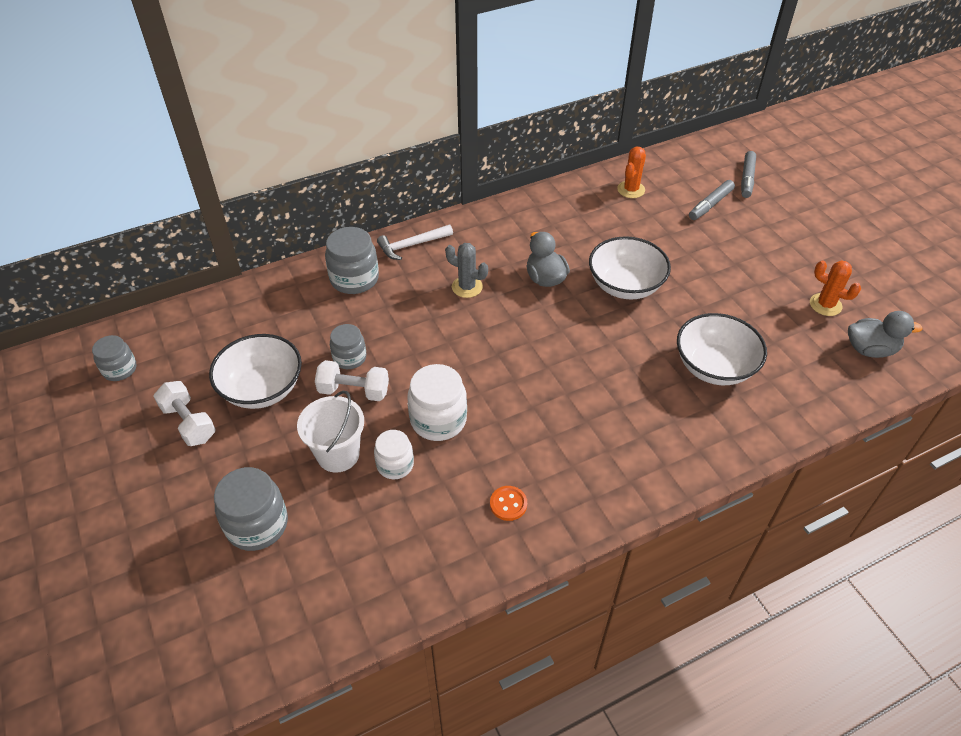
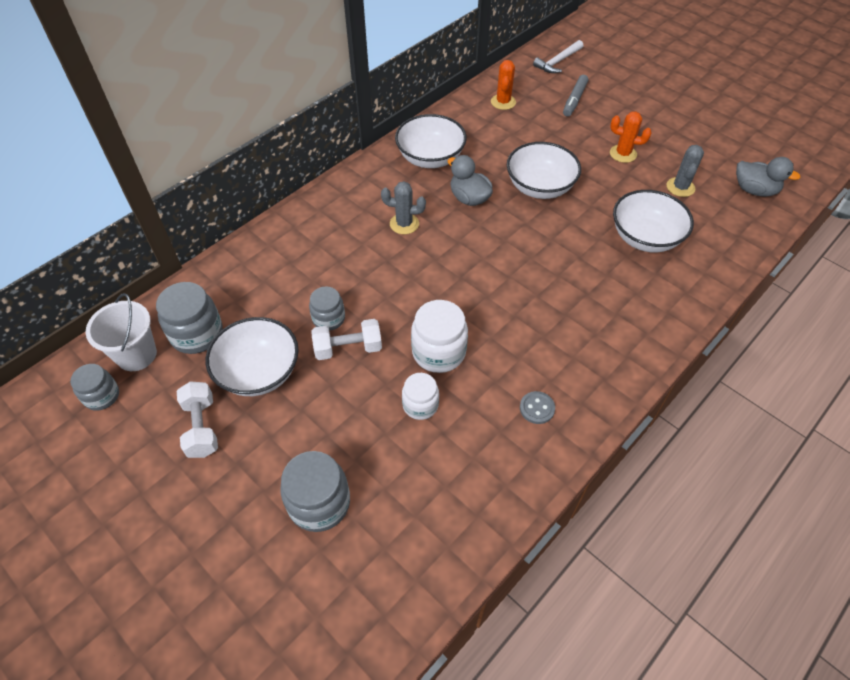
camera: 20 degrees left, 5 degrees up
(189, 423) = (201, 427): white dumbbell -> white dumbbell turned 45 degrees clockwise
(338, 454) = (363, 412): white bucket -> white bucket (136, 355)
(354, 279) = (296, 243): grey jar -> grey jar (197, 334)
(412, 245) = (334, 198): white hammer -> white hammer (557, 62)
(508, 504) = (537, 408): orange button -> grey button
(526, 229) = (430, 158): none -> white bowl
(747, 179) = (592, 71): grey marker -> none
(783, 324) = (680, 187): none -> grey cactus
(825, 305) = (704, 162): orange cactus -> orange cactus (623, 154)
(870, 349) = (754, 190): grey duck -> grey duck turned 45 degrees clockwise

